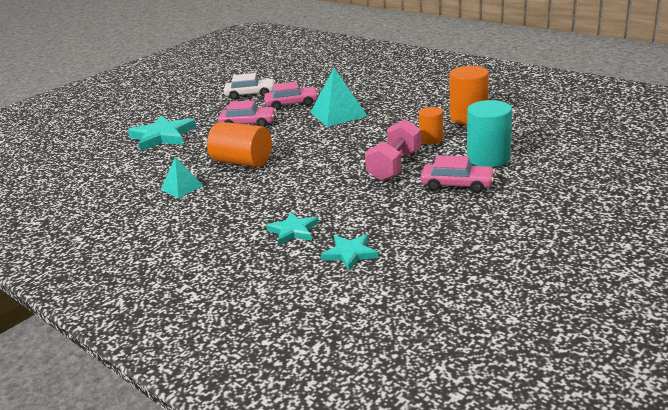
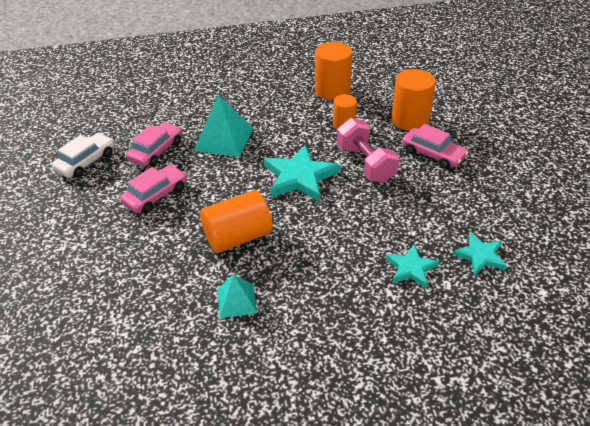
camera: 55 degrees left, 15 degrees up
(162, 136) = (87, 264): turquoise star -> turquoise star (299, 177)
(457, 185) = (432, 154): pink car -> pink car turned 75 degrees clockwise
(488, 158) = (410, 120): turquoise cylinder -> orange cylinder

